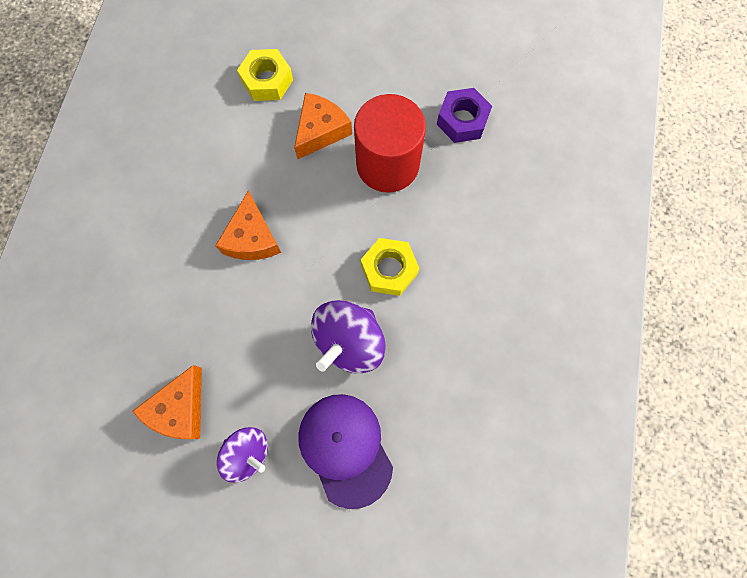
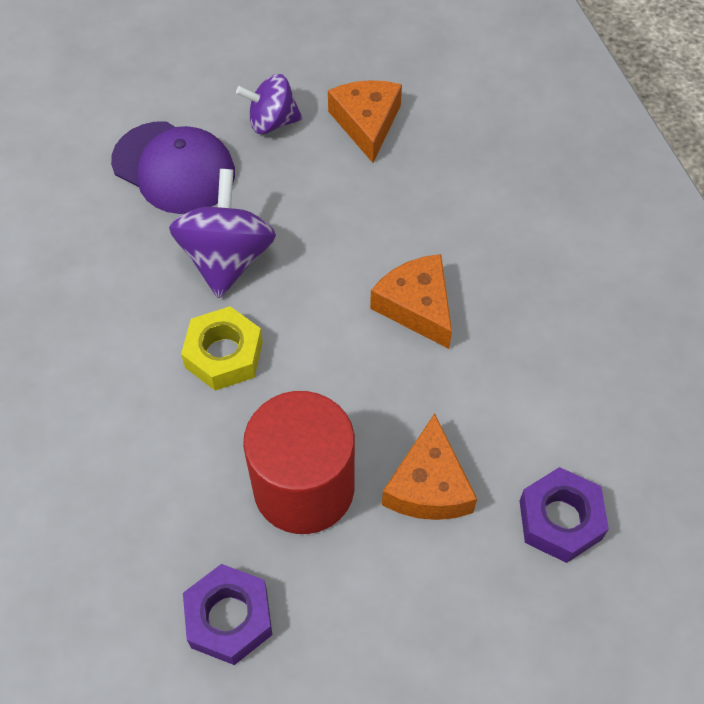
camera: 150 degrees right, 15 degrees down
(267, 80) = (560, 520): yellow nut -> purple nut

